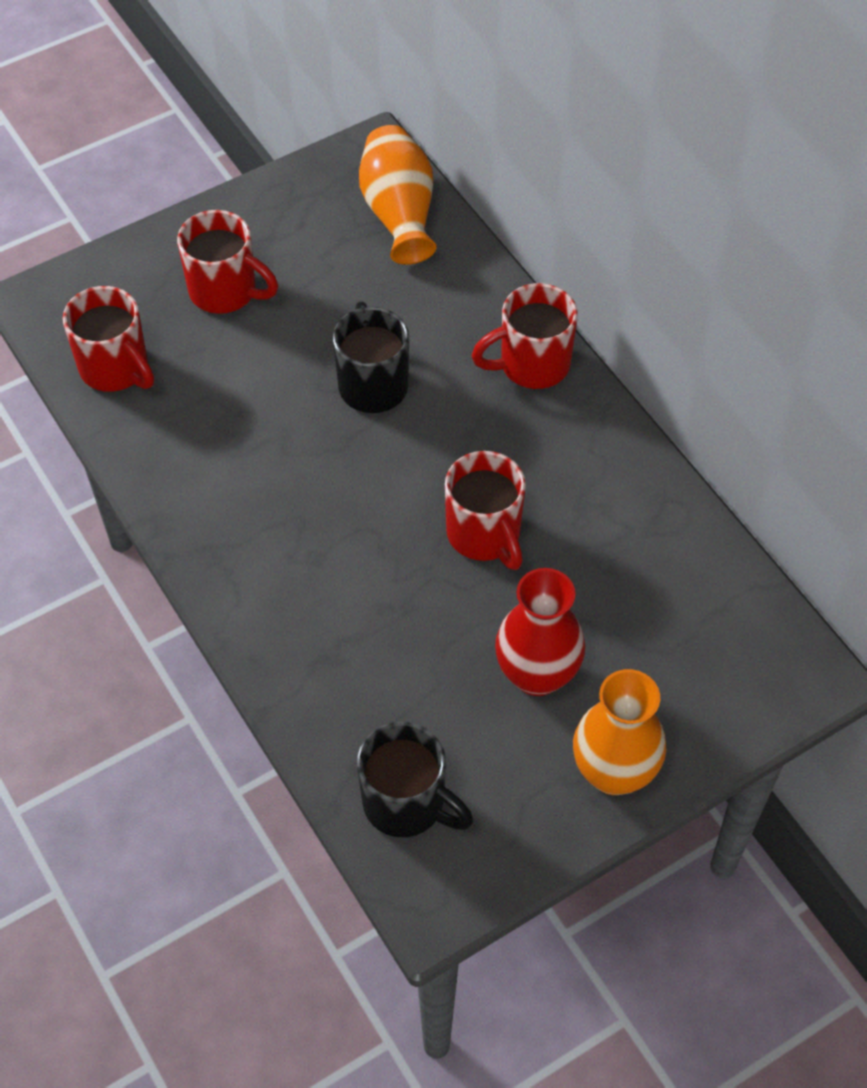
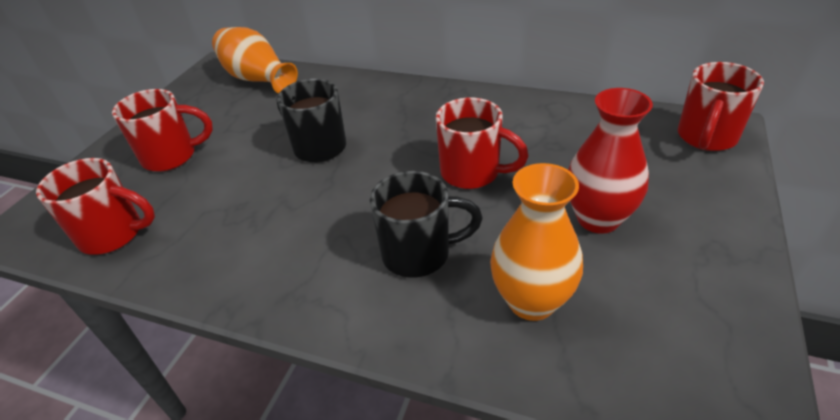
camera: 35 degrees left, 15 degrees down
(407, 804) = (633, 361): black mug -> black mug (419, 254)
(531, 365) = (403, 94): red mug -> red mug (706, 138)
(614, 772) = (716, 237): orange vase -> orange vase (531, 301)

